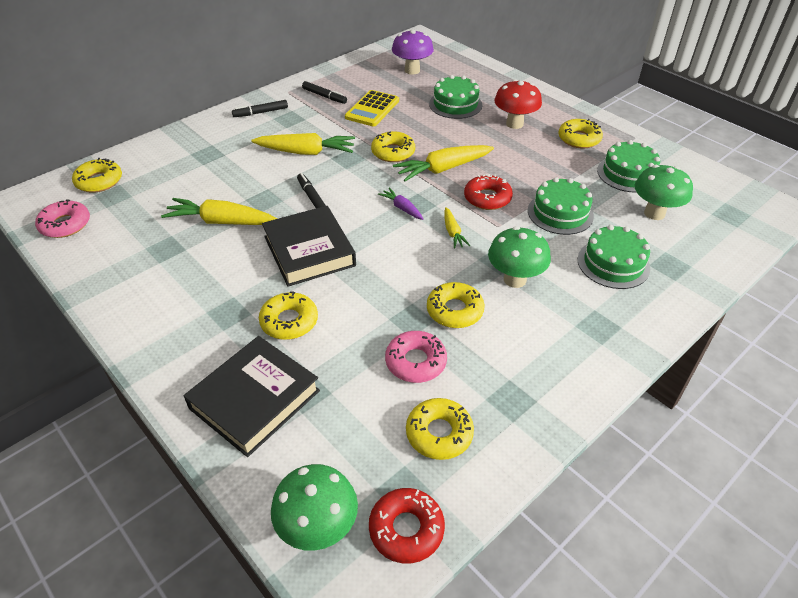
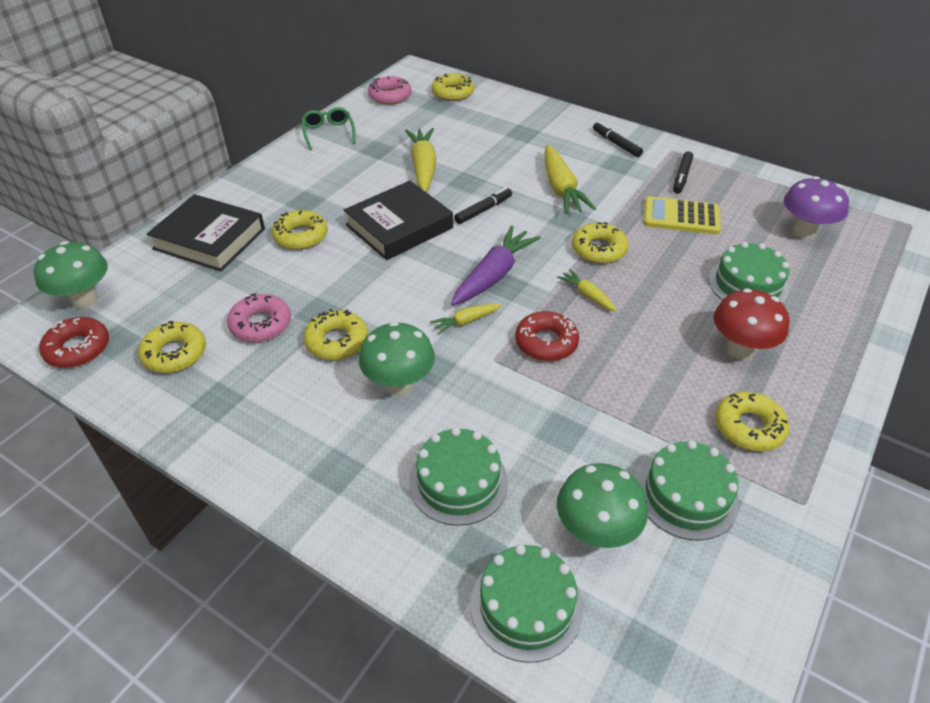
camera: 75 degrees right, 0 degrees up
(104, 281) = (328, 133): none -> green glasses
(402, 208) = (494, 275): purple carrot -> purple carrot, size x1.90
(443, 169) = (587, 295): yellow carrot -> yellow carrot, size x0.53
(560, 213) = (546, 417): green cake -> green cake (526, 605)

